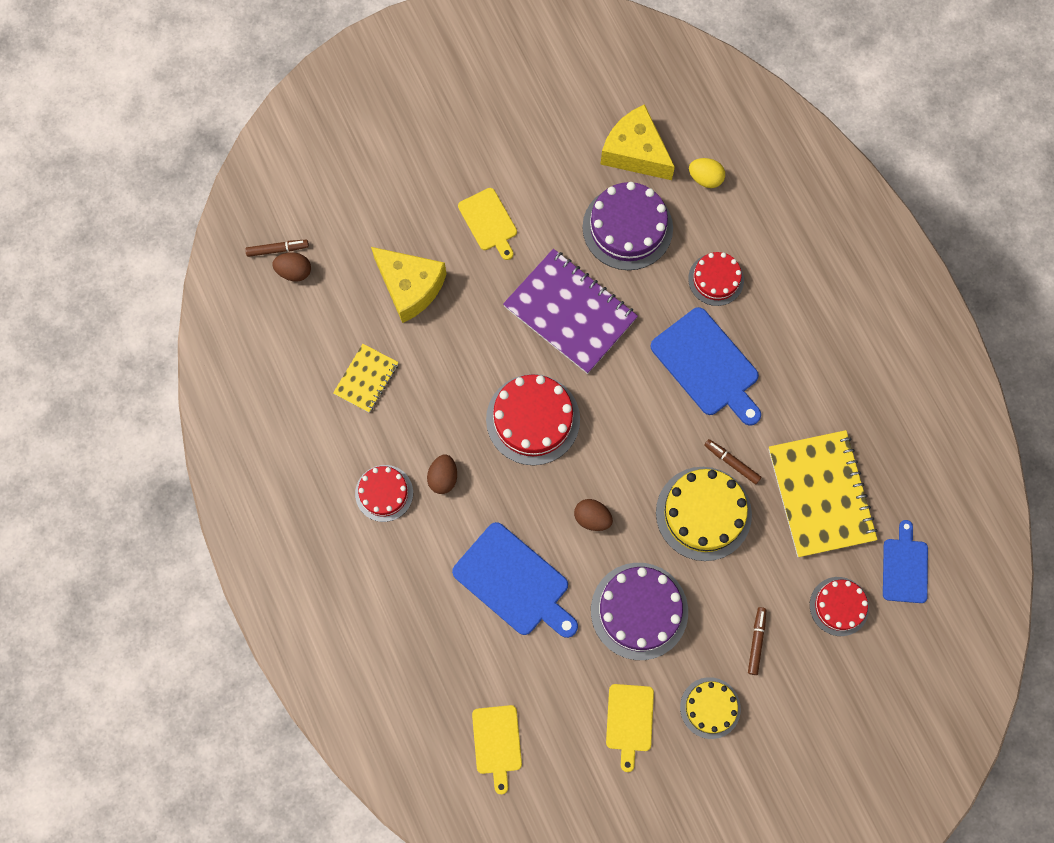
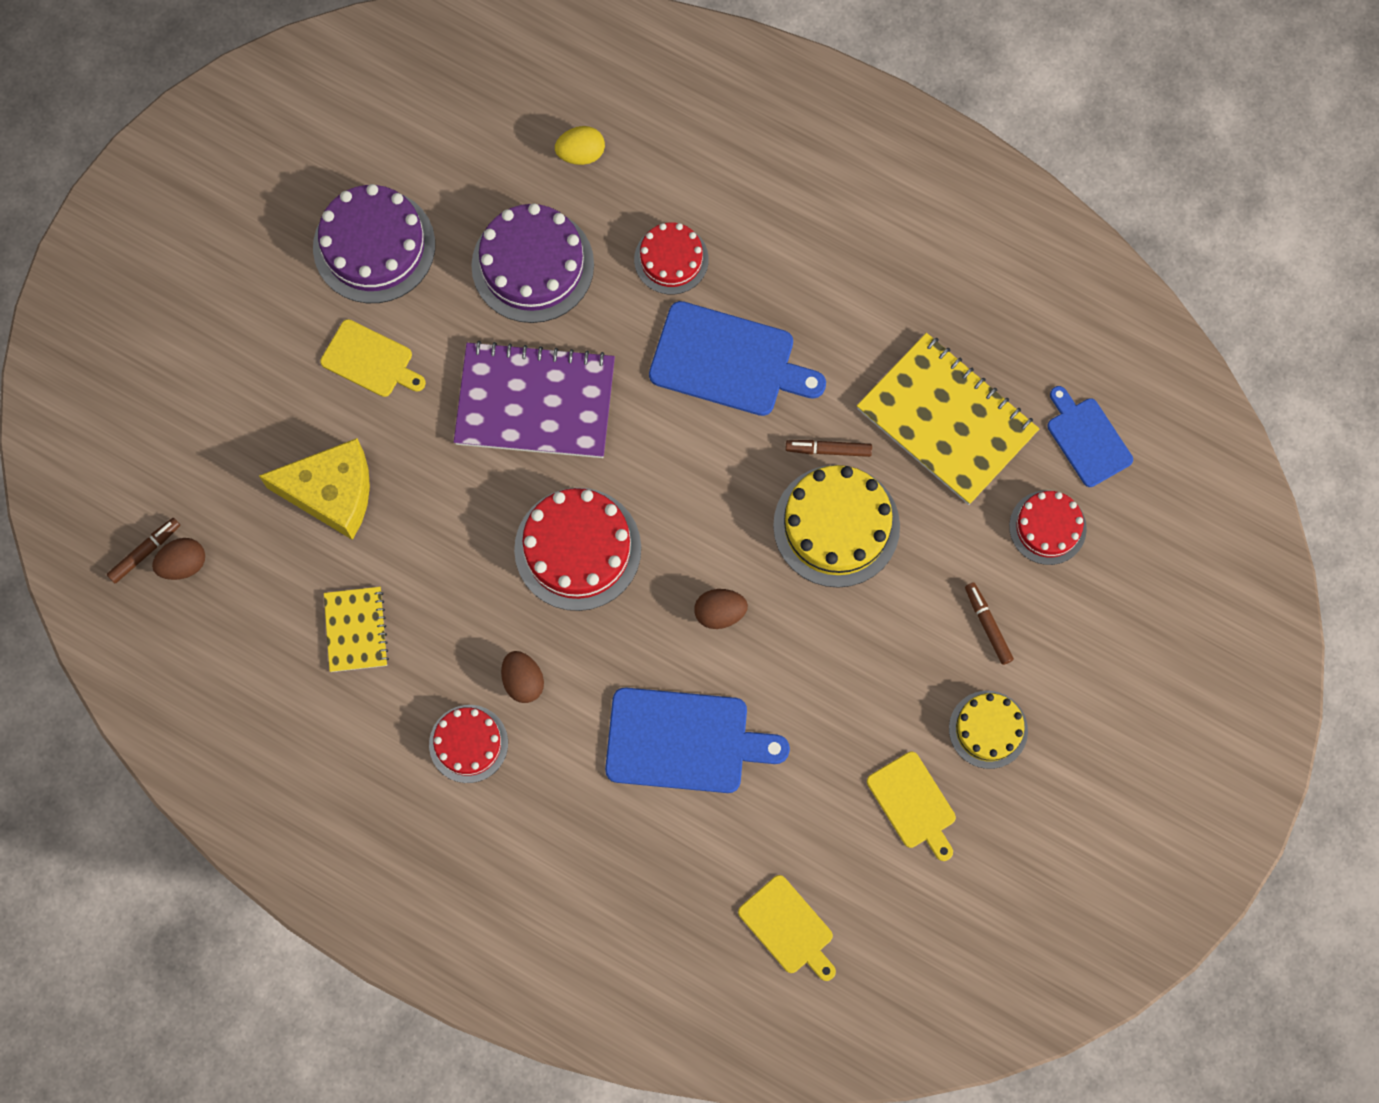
camera: 35 degrees left, 0 degrees up
(635, 152) = (481, 174): yellow cheese -> none
(639, 611) = (841, 678): purple cake -> purple cake (374, 246)

